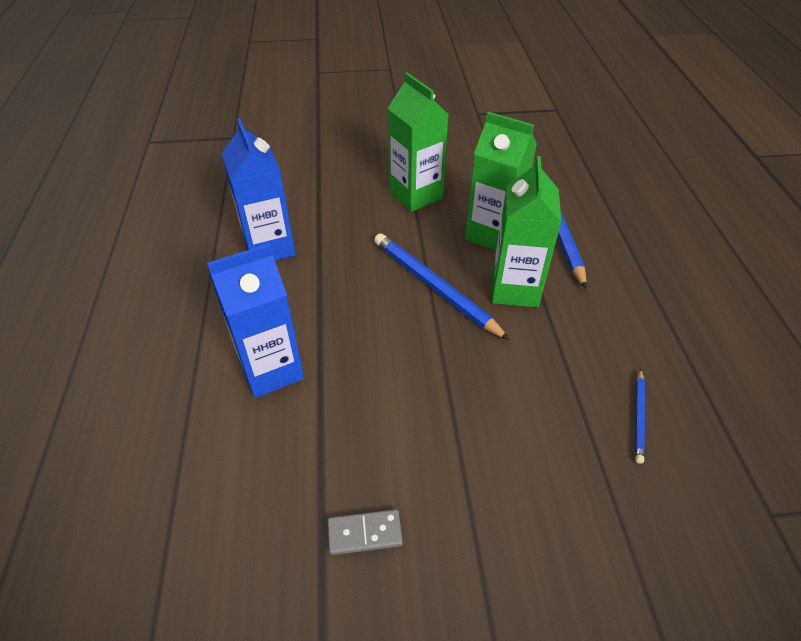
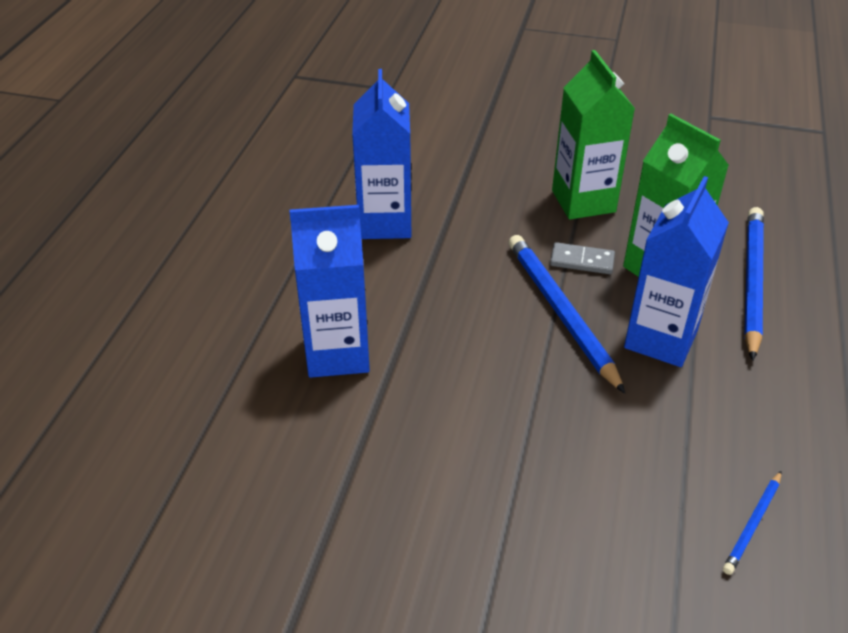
camera: 20 degrees right, 5 degrees down
(365, 533) = (372, 545): grey domino -> grey domino (582, 261)
(515, 289) = (661, 339): green carton -> blue carton

